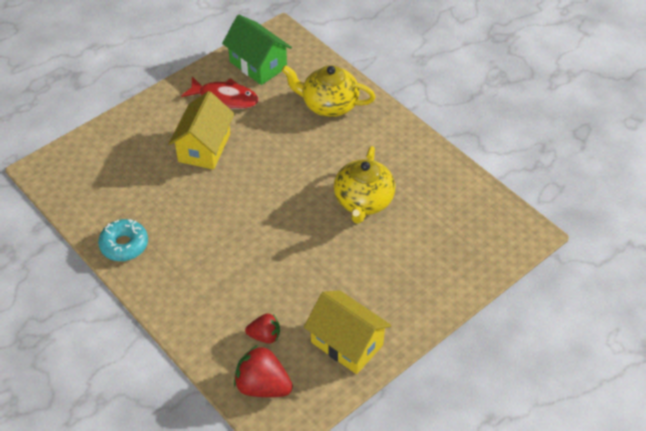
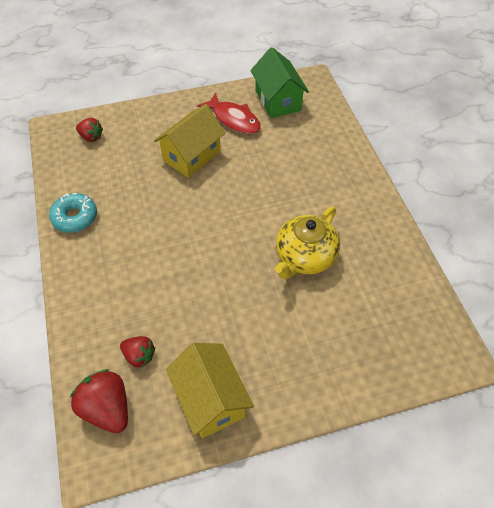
camera: 25 degrees right, 5 degrees up
(88, 164) = (91, 137): none -> red strawberry
(328, 104) = (320, 155): yellow teapot -> none

